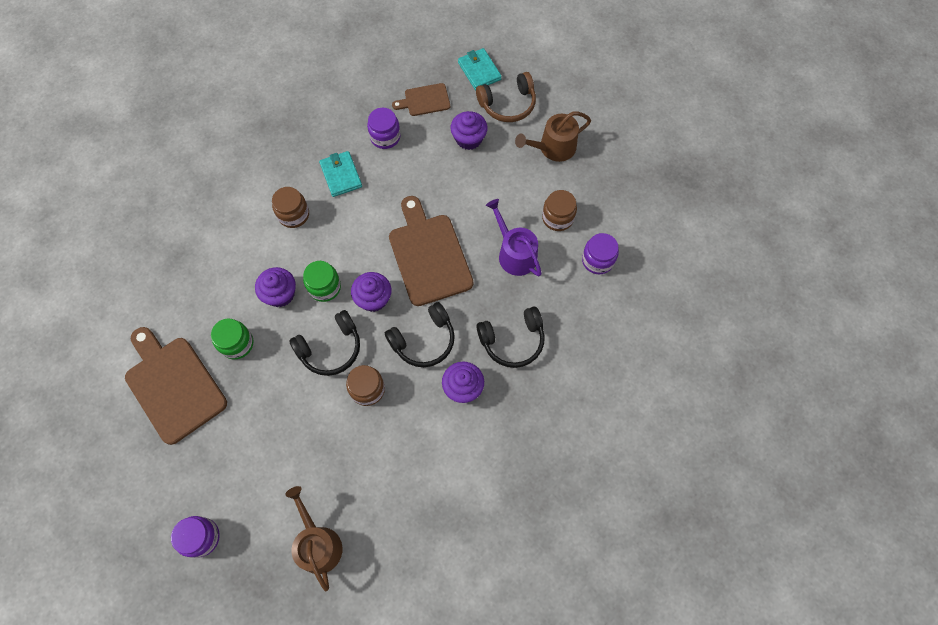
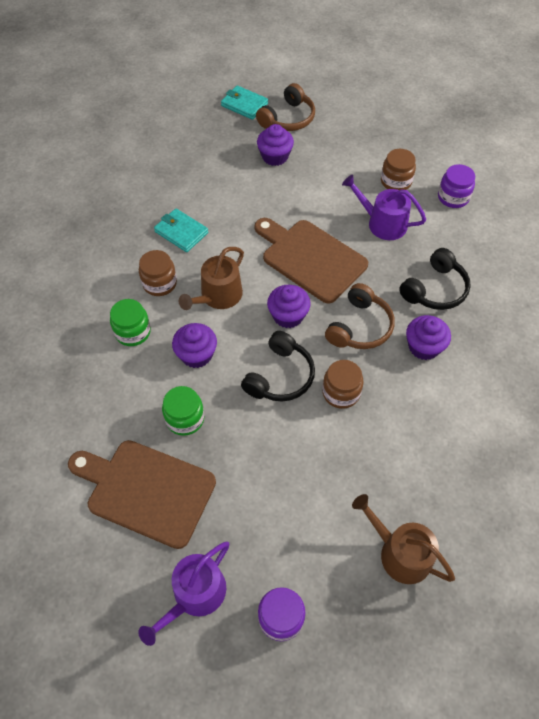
camera: 30 degrees left, 10 degrees down
(155, 484) = (194, 595): none -> purple watering can
(324, 287) = (235, 328): green jar -> green jar (133, 332)
(385, 137) = (199, 185): purple jar -> none
(424, 100) = (213, 144): brown cutting board -> none
(424, 340) = (359, 327): black headphones -> brown headphones
(553, 148) = (351, 134): brown watering can -> brown watering can (218, 296)

